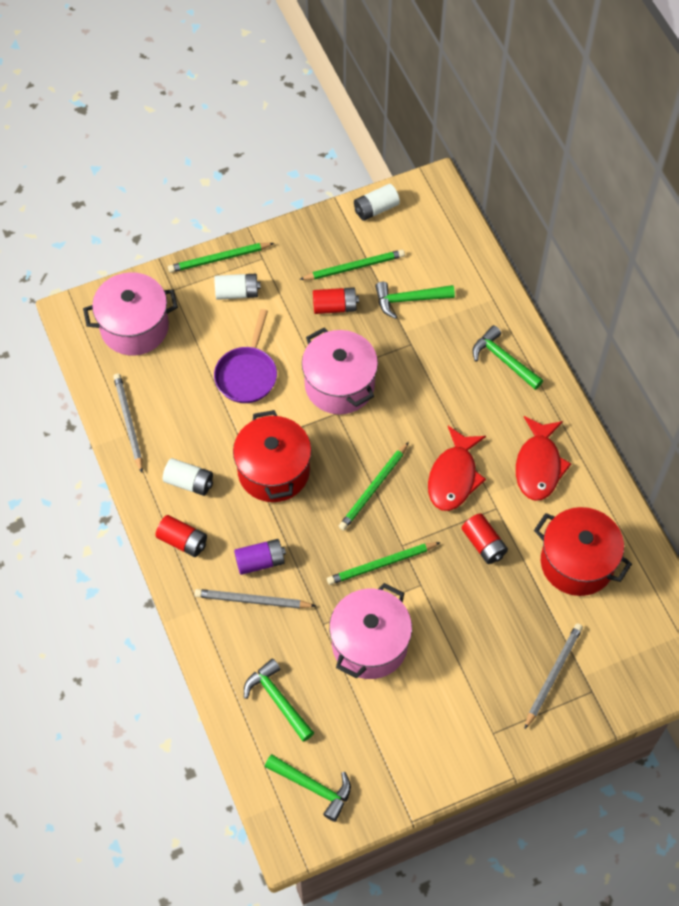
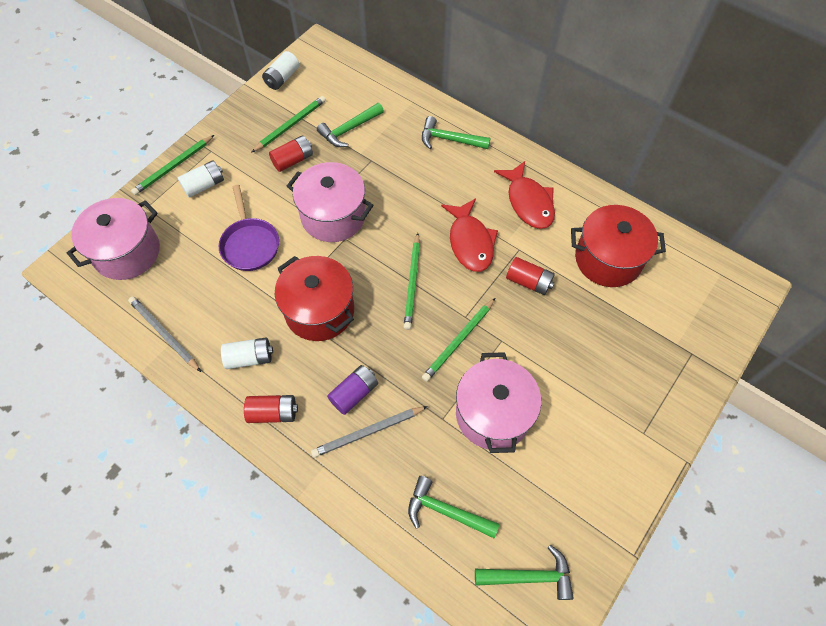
camera: 30 degrees left, 0 degrees up
(553, 675) = (654, 357): grey pencil -> none

